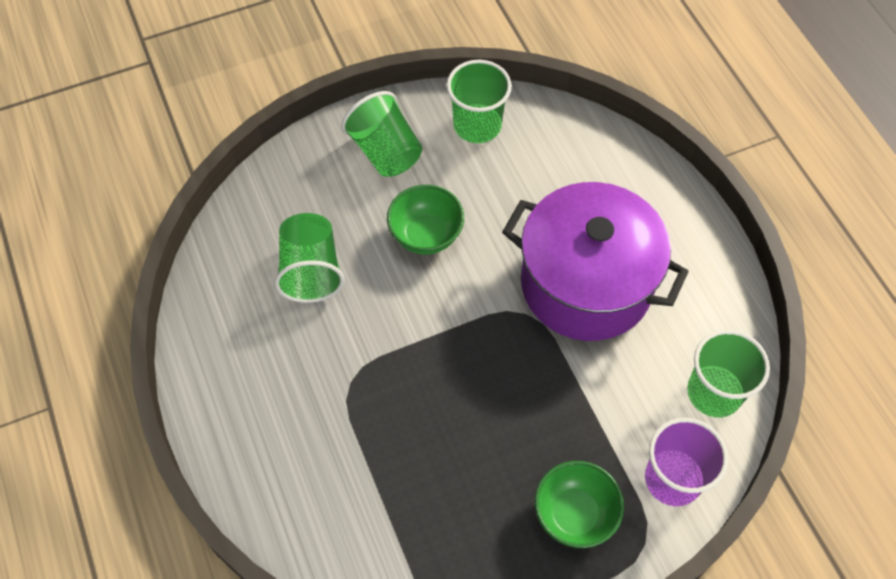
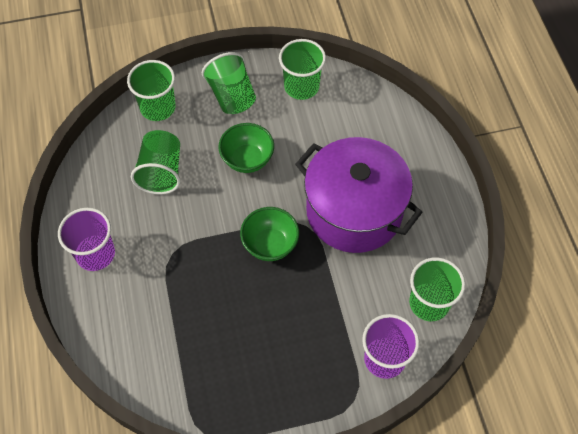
camera: 10 degrees right, 0 degrees up
(243, 400) = (95, 254): none -> purple cup
(287, 182) = (158, 107): none -> green cup
(574, 514) = (308, 371): green bowl -> green bowl (270, 244)

